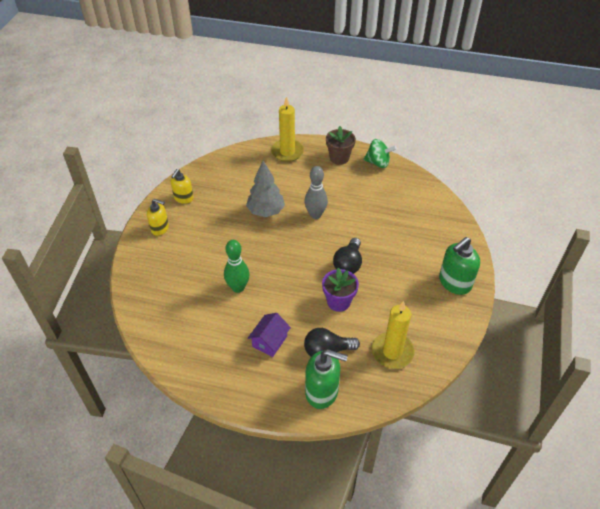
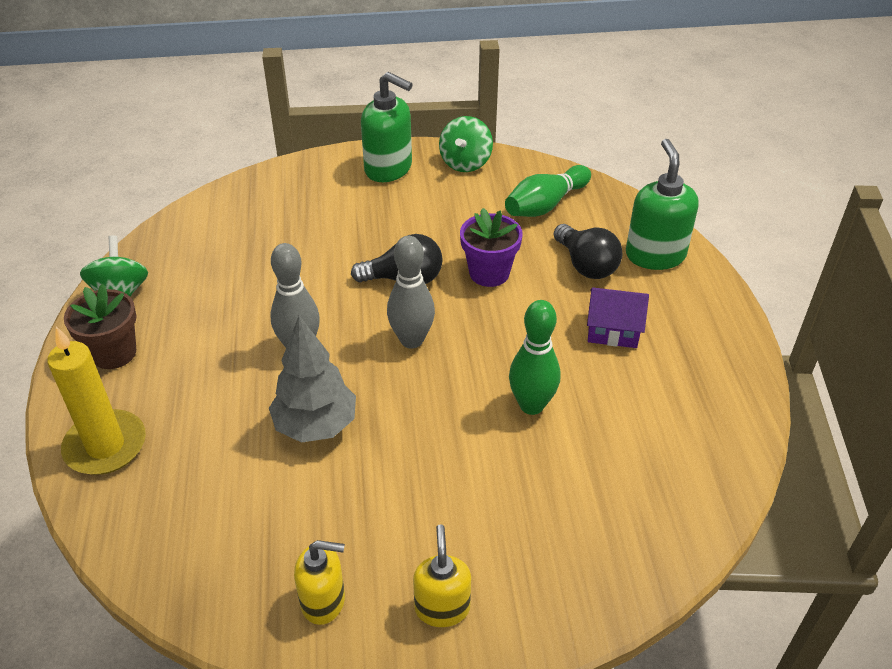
camera: 110 degrees left, 5 degrees down
(302, 255) = (411, 340): none -> grey bowling pin
(392, 352) = (545, 205): yellow candle -> green bowling pin
(451, 324) = (465, 163): none -> green spinning top

